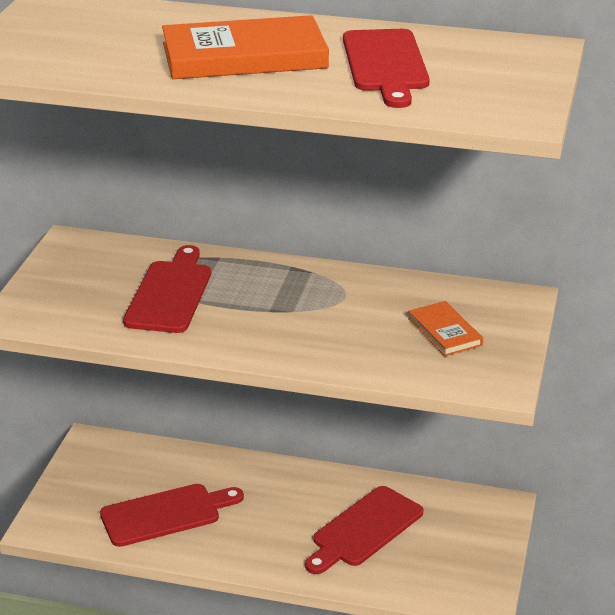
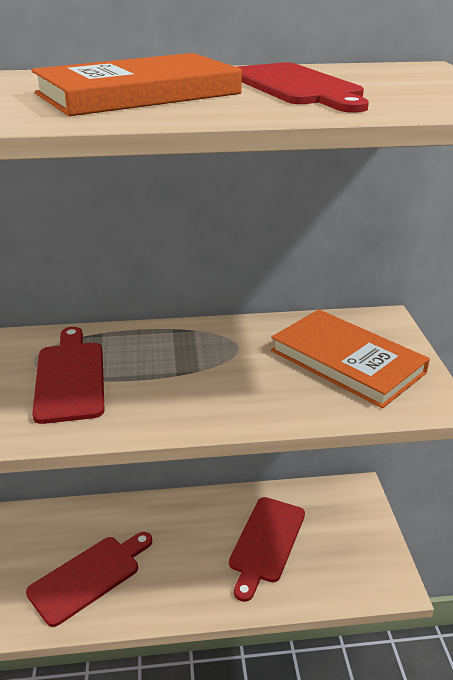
camera: 20 degrees left, 0 degrees up
(444, 332) = (346, 361): orange book -> orange book, size x1.91

